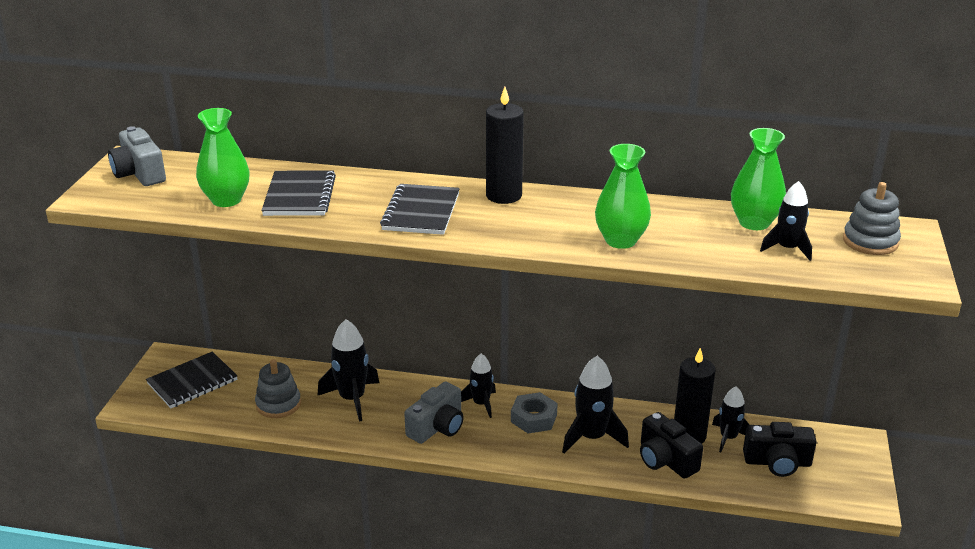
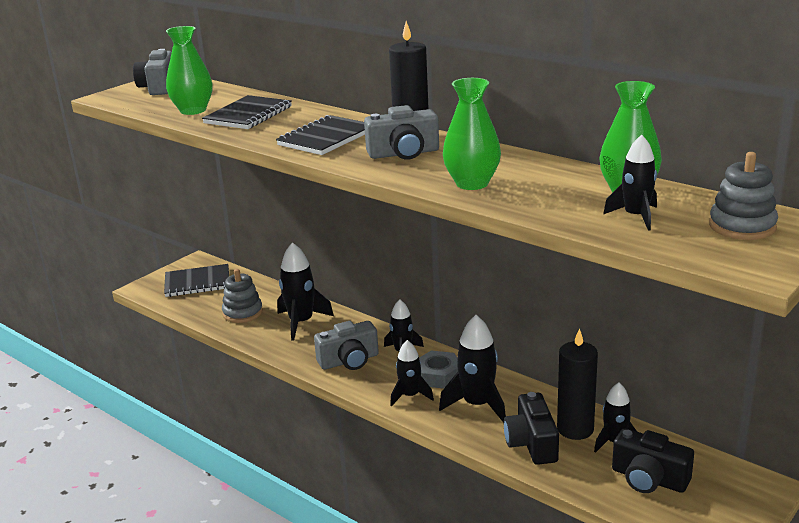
camera: 30 degrees right, 5 degrees down
(520, 217) = (404, 153): none -> grey camera
(525, 446) = (410, 396): none -> black rocket

